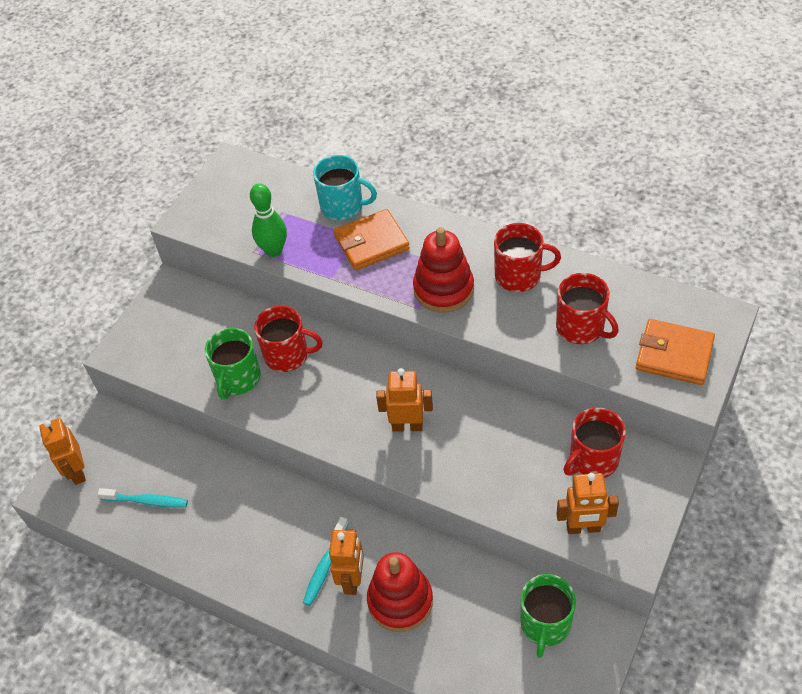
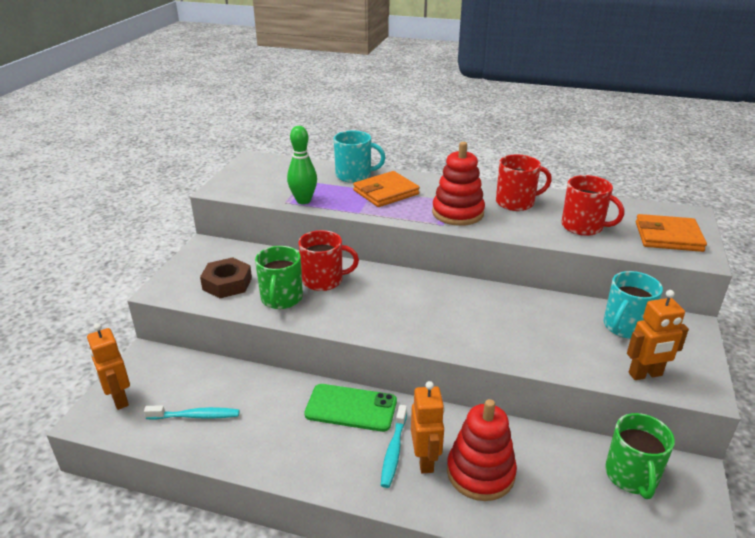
camera: 15 degrees left, 20 degrees down
(185, 349) = (227, 283): none -> brown nut
(296, 510) = (351, 408): none -> green phone
(407, 426) = (449, 318): orange robot -> none
(592, 460) = (625, 327): red mug -> turquoise mug

